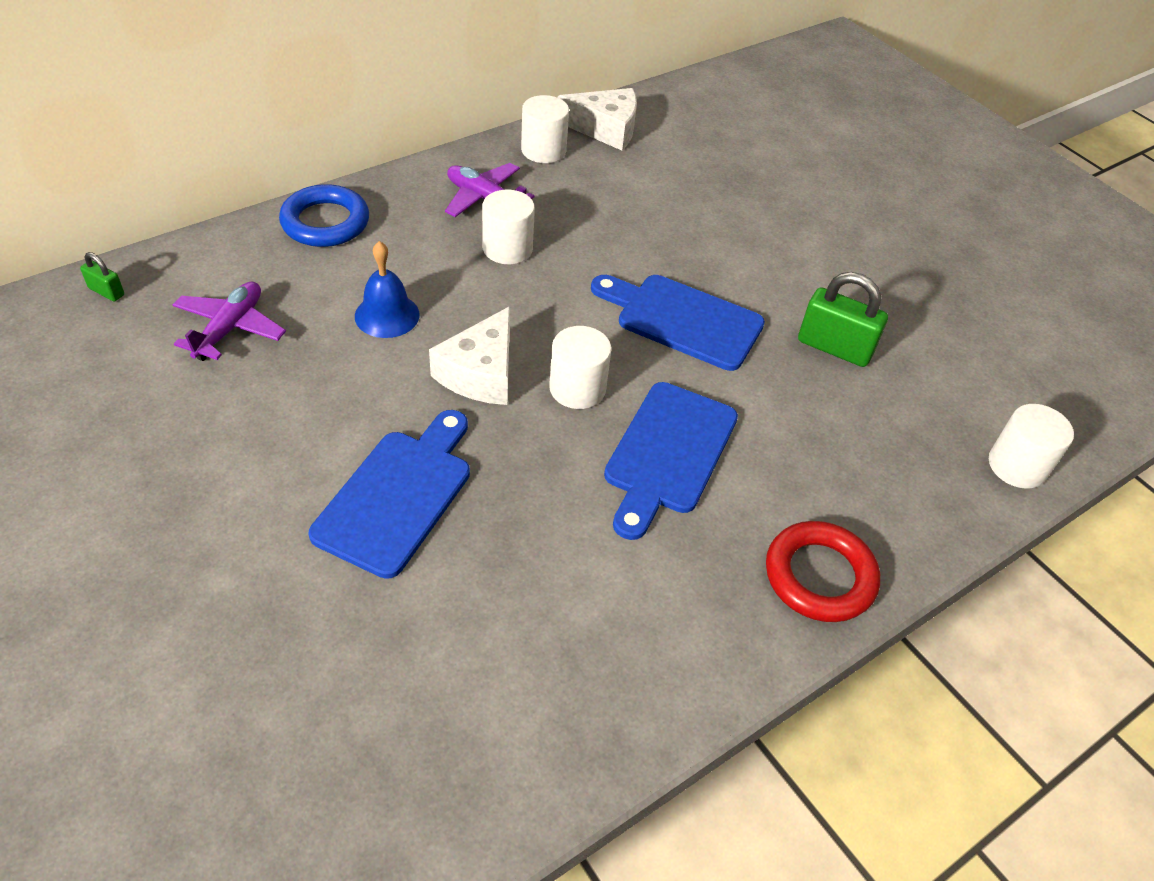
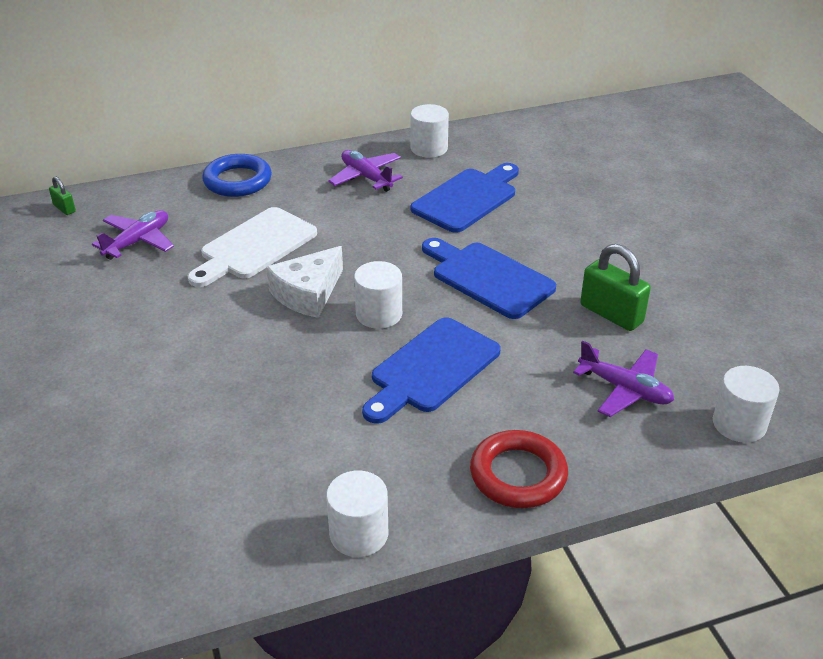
camera: 20 degrees right, 10 degrees down
(387, 315) = (255, 246): blue bell -> white cutting board
(397, 495) = (208, 365): blue cutting board -> blue cutting board (467, 198)
(507, 248) = (368, 212): white cylinder -> white cylinder (359, 534)
(605, 129) = (487, 138): white cheese -> none
(887, 443) = (625, 389): none -> purple plane

